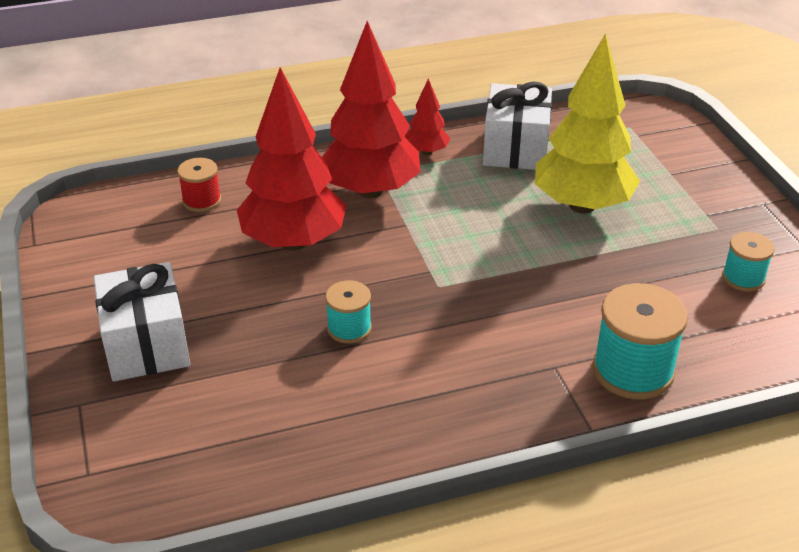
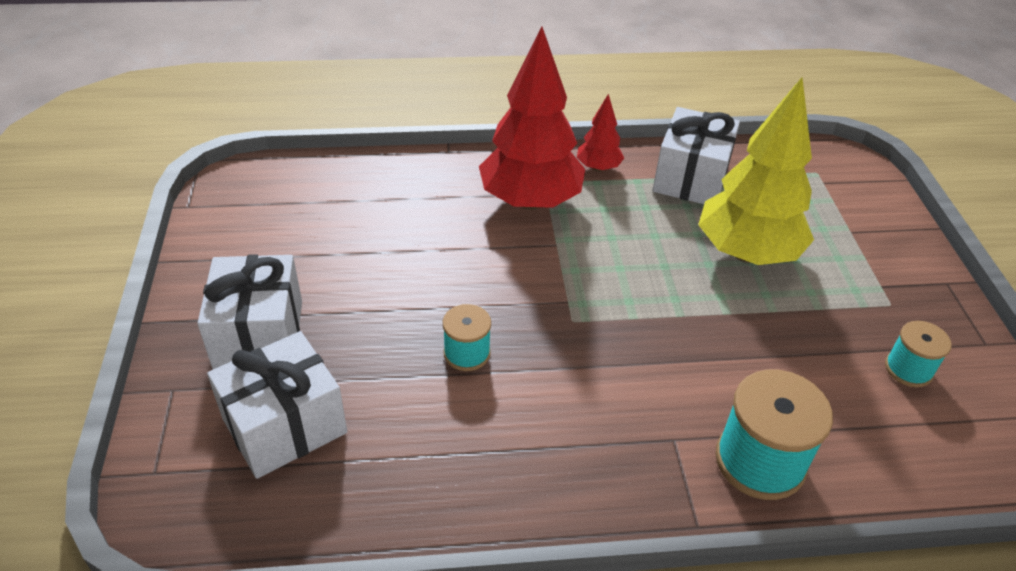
camera: 10 degrees right, 5 degrees up
(198, 415) = (285, 426): none -> white gift
(202, 200) = (361, 185): red spool -> none
(294, 242) = (438, 245): red tree -> none

